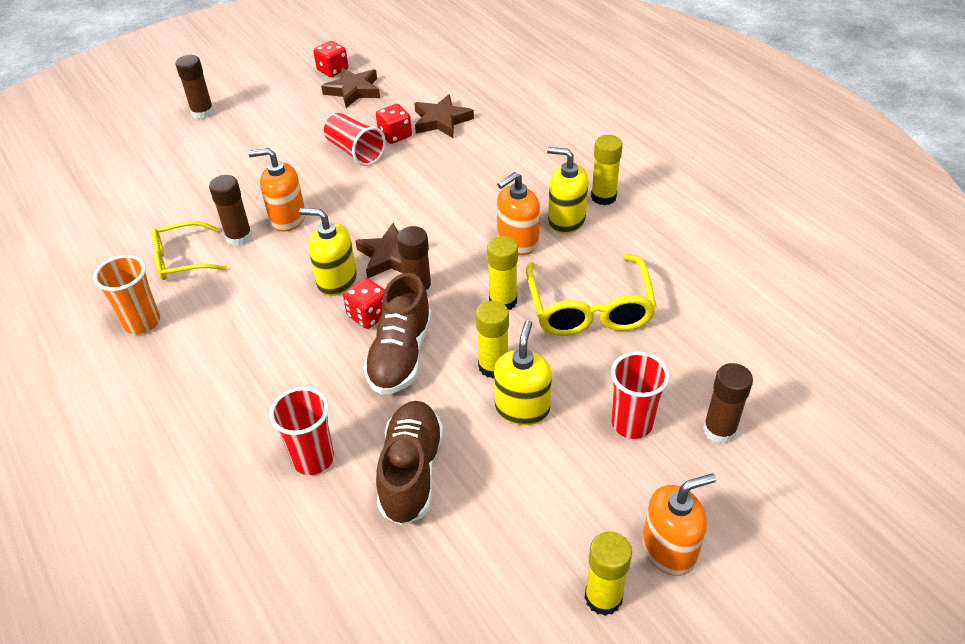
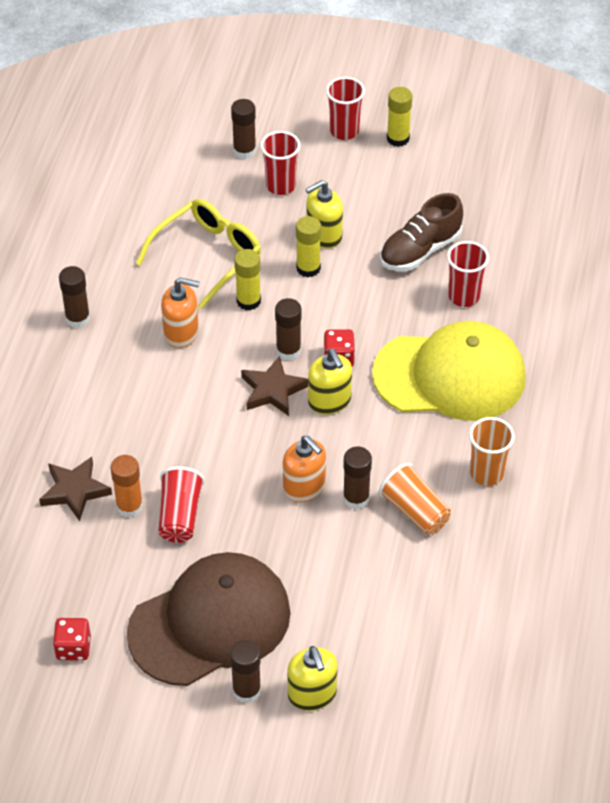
camera: 135 degrees left, 5 degrees up
(182, 259) = (415, 511): yellow glasses -> orange cup
(251, 374) = (450, 375): none -> yellow cap
(264, 123) = (210, 622): none -> brown cap
(353, 91) = (92, 598): brown star -> none
(395, 135) = (129, 506): red dice -> orange glue stick
(401, 355) = (350, 316): brown shoe -> none
(566, 220) = (128, 322): yellow soap dispenser -> yellow soap dispenser (312, 694)
(603, 197) = (77, 318): yellow glue stick -> brown glue stick
(669, 549) = (344, 131): orange soap dispenser -> red cup

